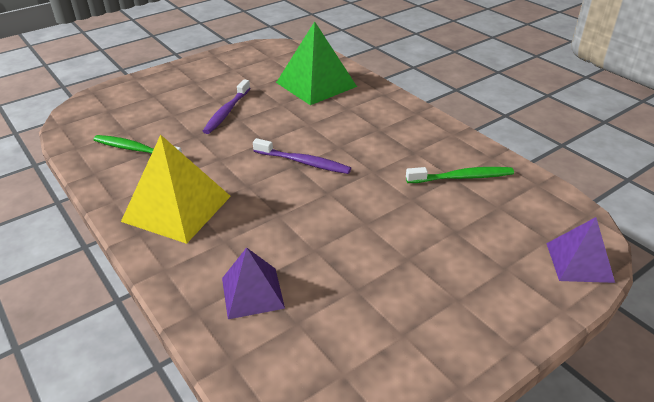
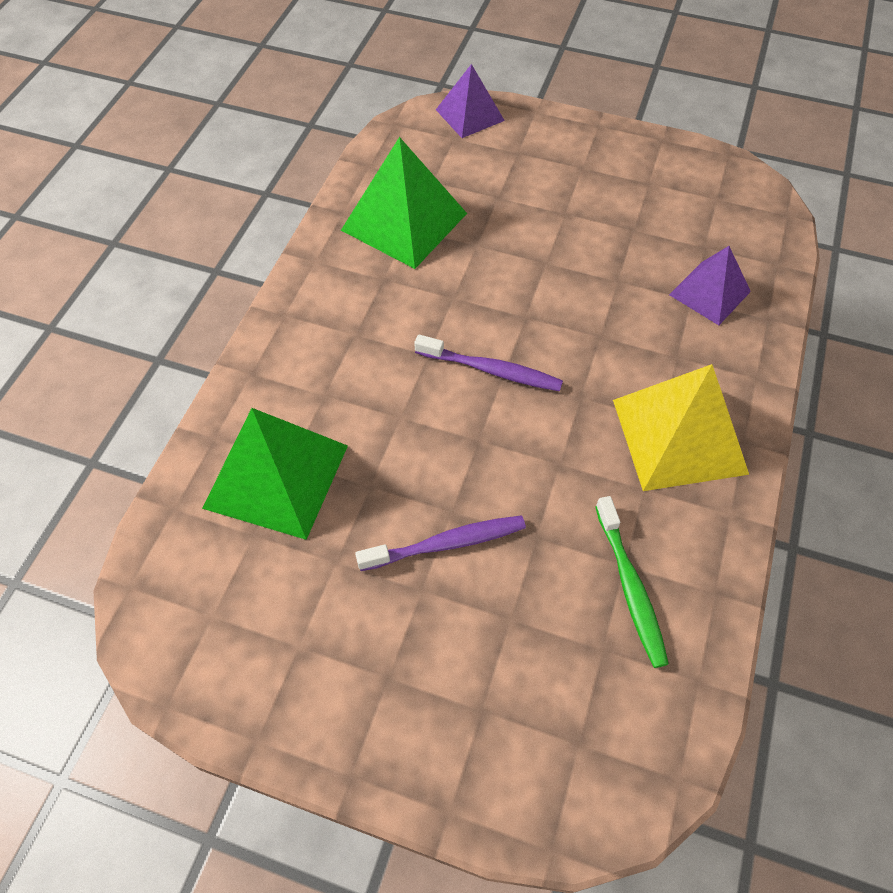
camera: 125 degrees left, 20 degrees up
(303, 162) = (491, 370): purple toothbrush -> purple toothbrush turned 120 degrees clockwise
(462, 177) = (404, 221): green toothbrush -> green pyramid

